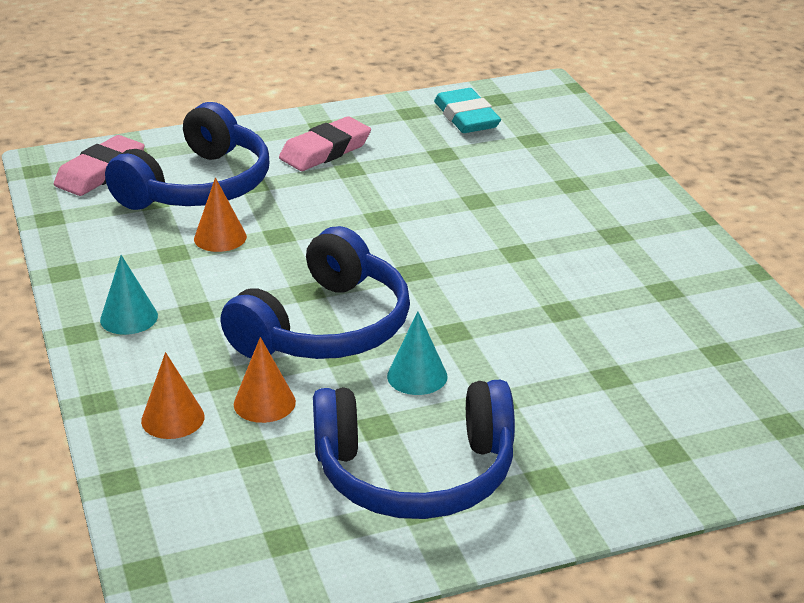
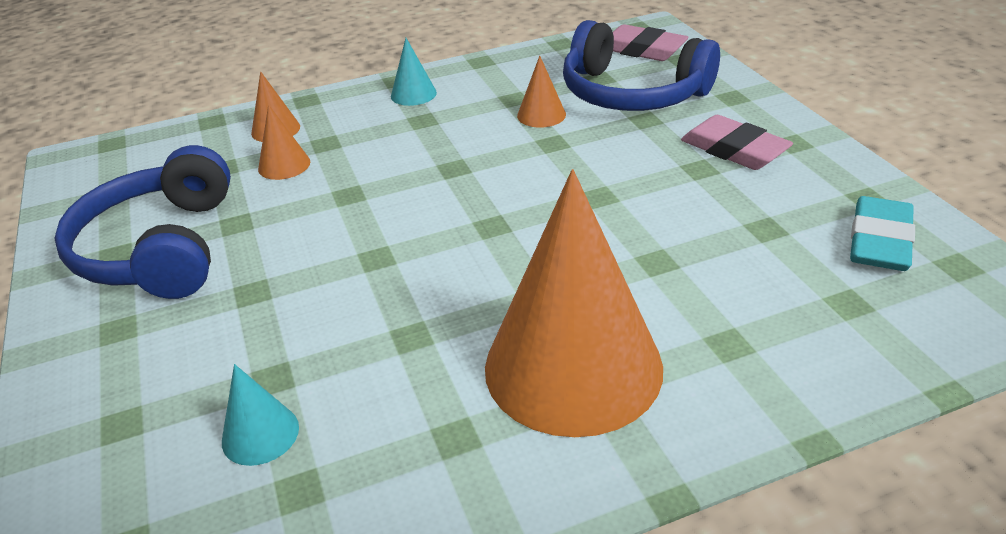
camera: 90 degrees right, 5 degrees up
(326, 328) = (390, 183): blue headphones -> none
(417, 376) = (303, 239): turquoise cone -> turquoise cone (260, 434)
(466, 117) = (879, 241): turquoise eraser -> turquoise eraser turned 45 degrees counterclockwise
(595, 241) = (573, 367): none -> orange cone

